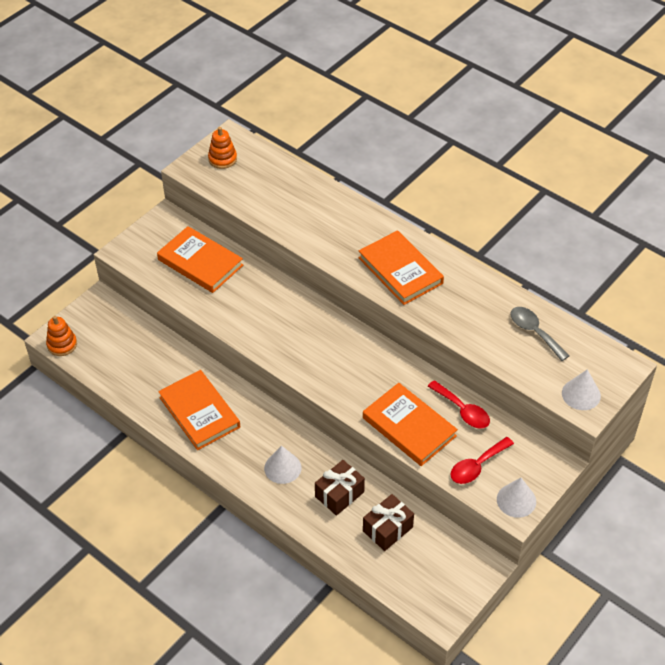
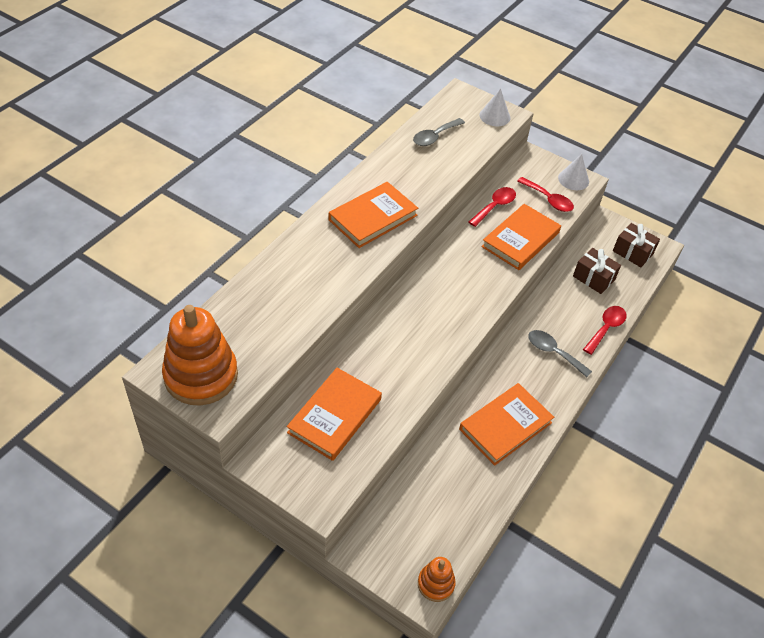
camera: 100 degrees left, 0 degrees up
(222, 159) = (201, 375): orange stacking toy -> orange stacking toy, size x2.00
(282, 468) = (553, 352): white cone -> grey spoon
(311, 525) = (606, 328): none -> red spoon
(339, 494) = (569, 310): brown gift -> brown gift (632, 252)

